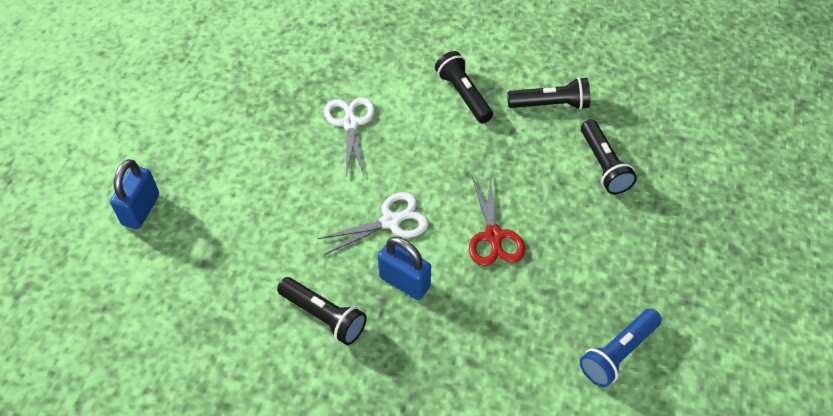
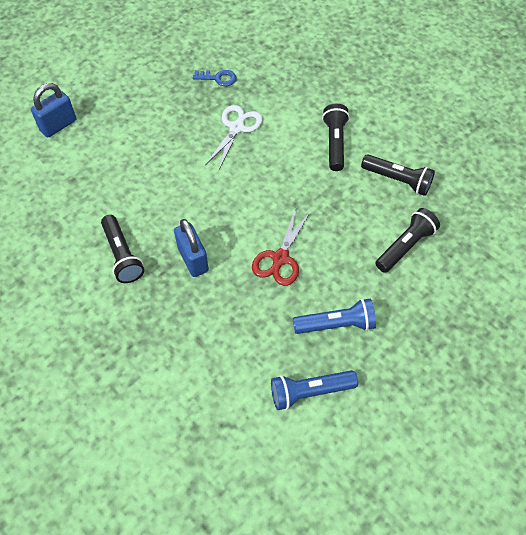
camera: 30 degrees right, 5 degrees up
(292, 80) = (218, 78): none -> blue key
(391, 221) = (214, 212): white scissors -> none
(595, 274) = (336, 324): none -> blue flashlight
(603, 165) = (405, 246): black flashlight -> black flashlight turned 150 degrees counterclockwise

